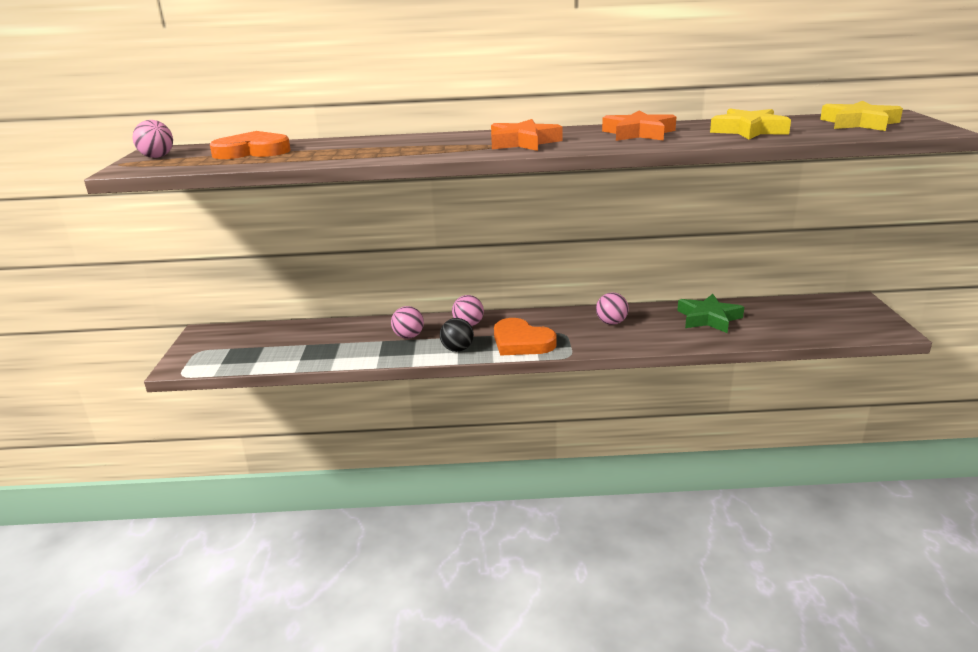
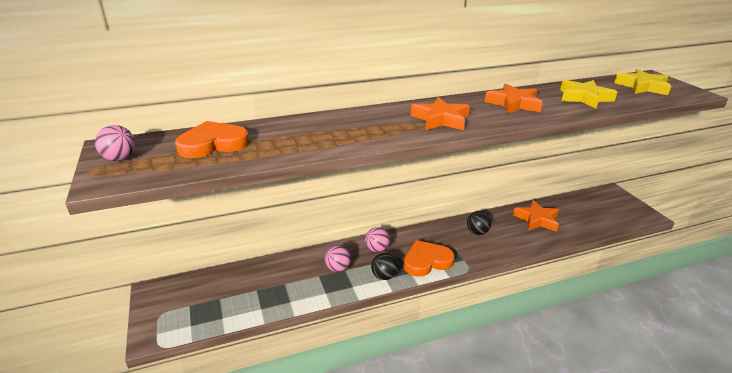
camera: 20 degrees left, 5 degrees up
(521, 342) = (426, 261): orange heart -> orange heart turned 135 degrees clockwise
(611, 323) = (477, 232): pink ball -> black ball
(708, 318) = (537, 219): green star -> orange star

